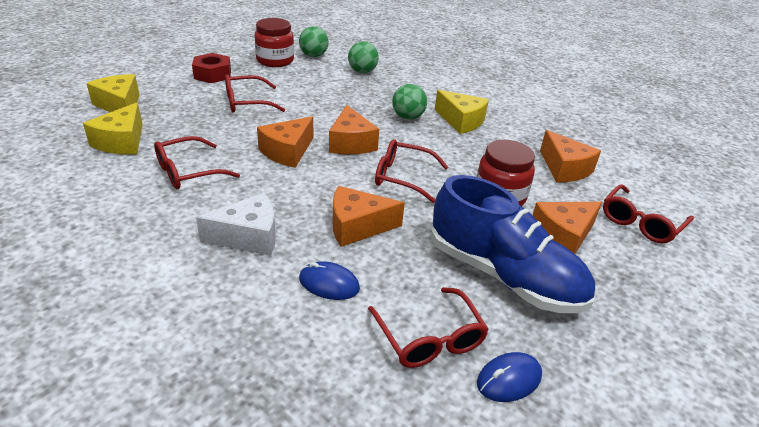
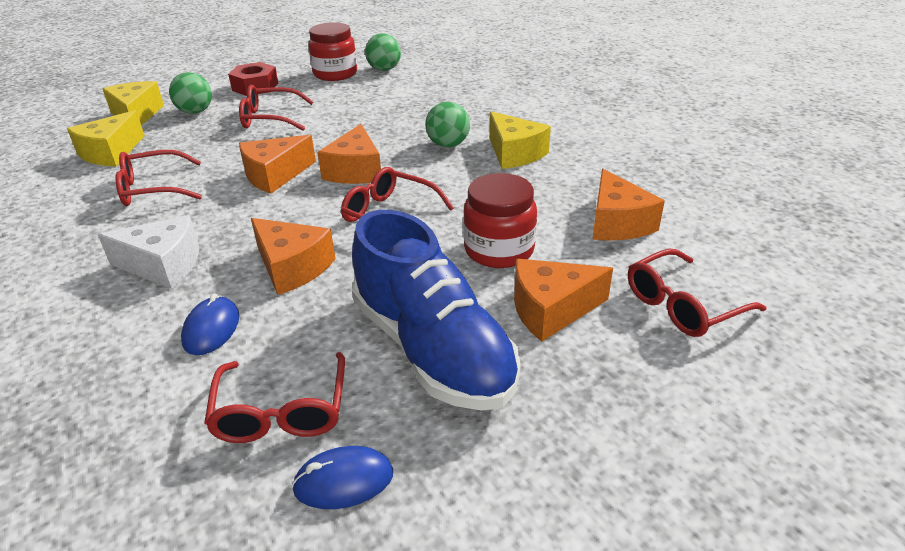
camera: 20 degrees right, 0 degrees up
(329, 283) = (211, 329): blue mouse -> blue mouse turned 60 degrees clockwise
(357, 226) = (292, 267): orange cheese -> orange cheese turned 150 degrees counterclockwise
(362, 71) = (430, 89): green ball -> green ball (195, 112)

